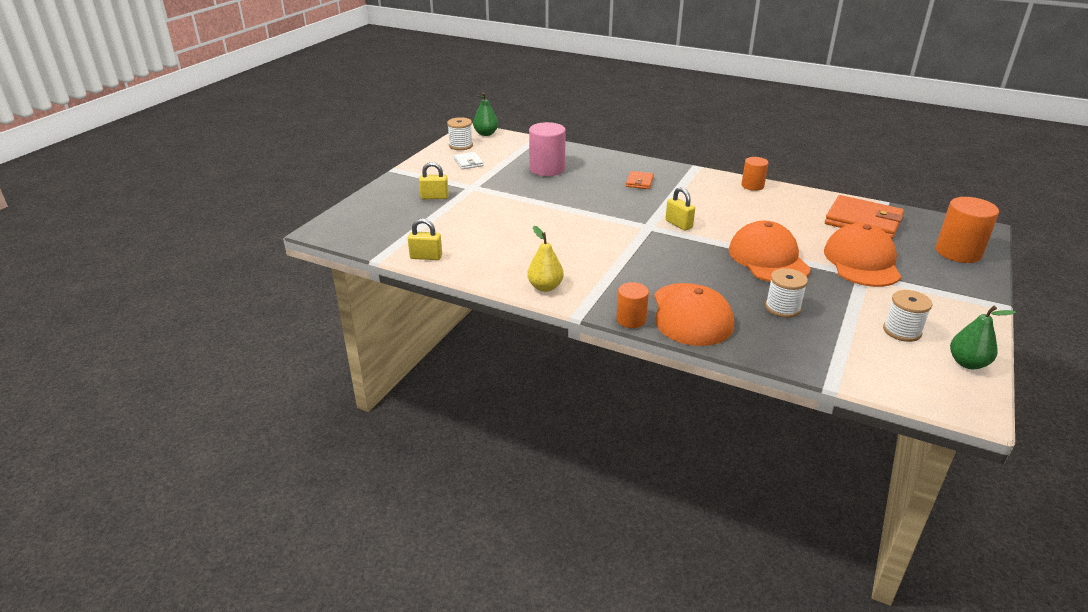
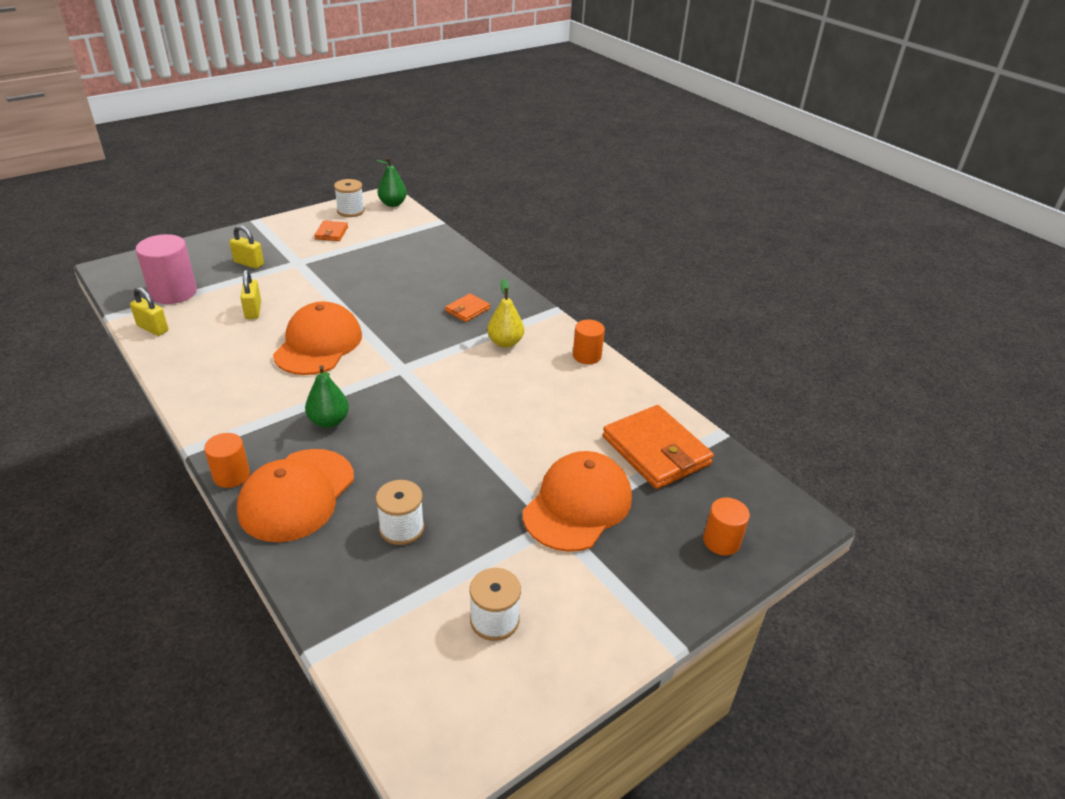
camera: 25 degrees right, 5 degrees up
(468, 162) = (331, 233): white wallet -> orange wallet
(545, 287) = (206, 403): yellow pear -> yellow pear (505, 343)
(547, 169) = (395, 264): pink cylinder -> pink cylinder (173, 292)
(678, 224) = (437, 377): yellow padlock -> yellow padlock (253, 310)
(768, 259) = (473, 458): orange cap -> orange cap (318, 344)
(958, 252) = (721, 541): orange cylinder -> orange cylinder, size x0.60
(967, 363) = (512, 702): green pear -> green pear (329, 421)

